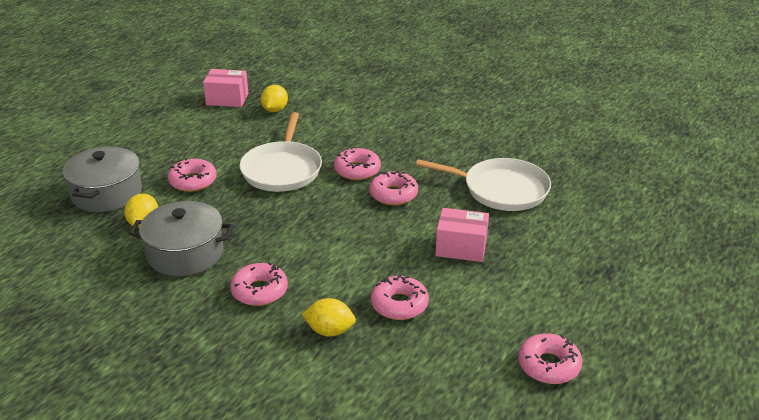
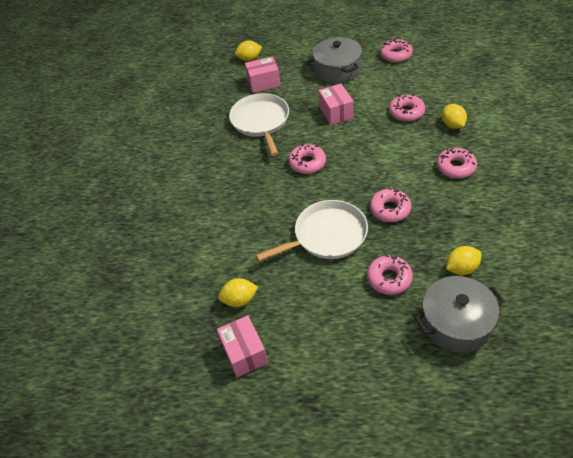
camera: 115 degrees left, 15 degrees up
(185, 253) = (464, 222): grey pot -> grey pot (337, 70)
(357, 170) = (293, 195): pink donut -> pink donut (390, 209)
(584, 217) = (263, 83): none -> pink box
(657, 225) = (249, 59): none -> yellow lemon

